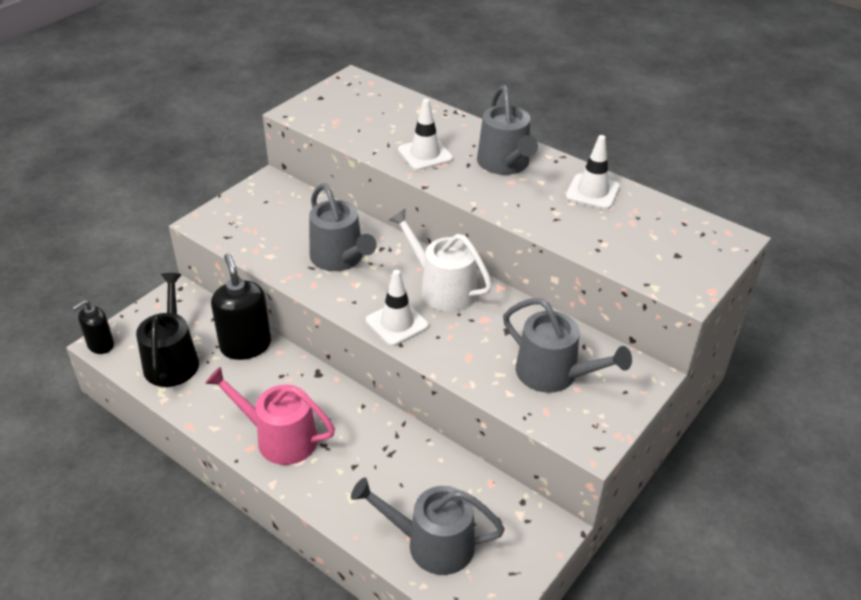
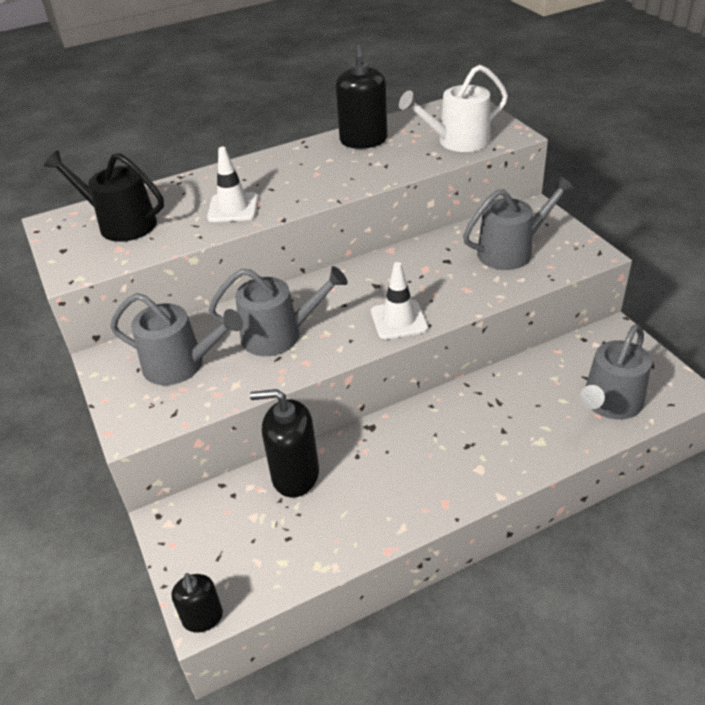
camera: 60 degrees left, 0 degrees up
(172, 360) = (276, 547): black watering can -> black watering can (121, 224)
(279, 438) = (443, 477): pink watering can -> none
(442, 289) = (370, 281): white watering can -> white watering can (457, 141)
(505, 164) = (288, 170): grey watering can -> grey watering can (181, 364)
(592, 192) = (363, 141): white traffic cone -> black soap dispenser

